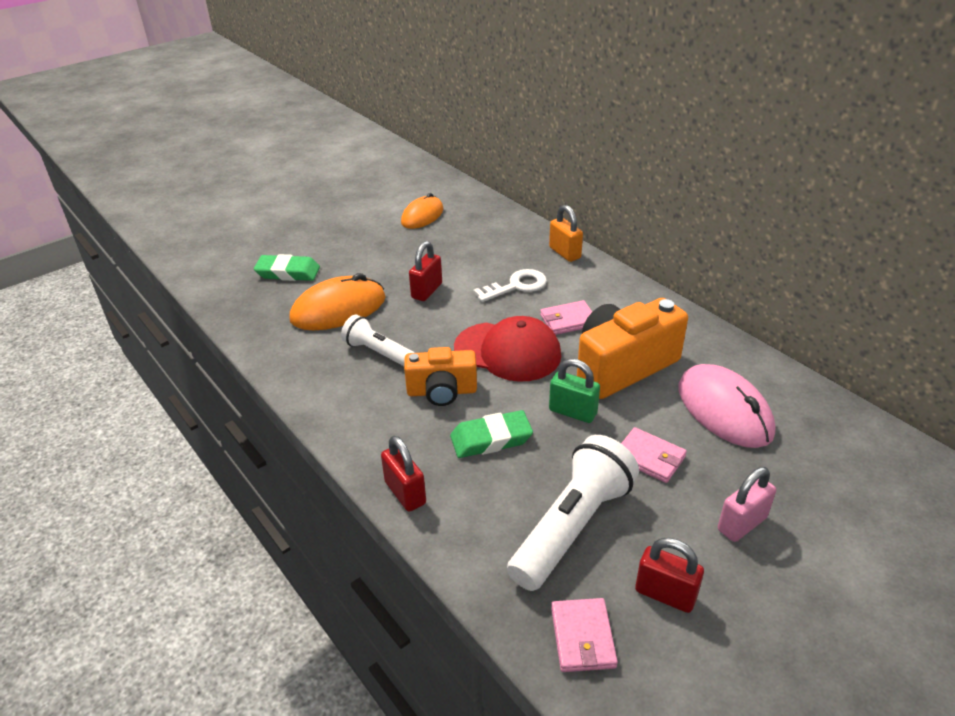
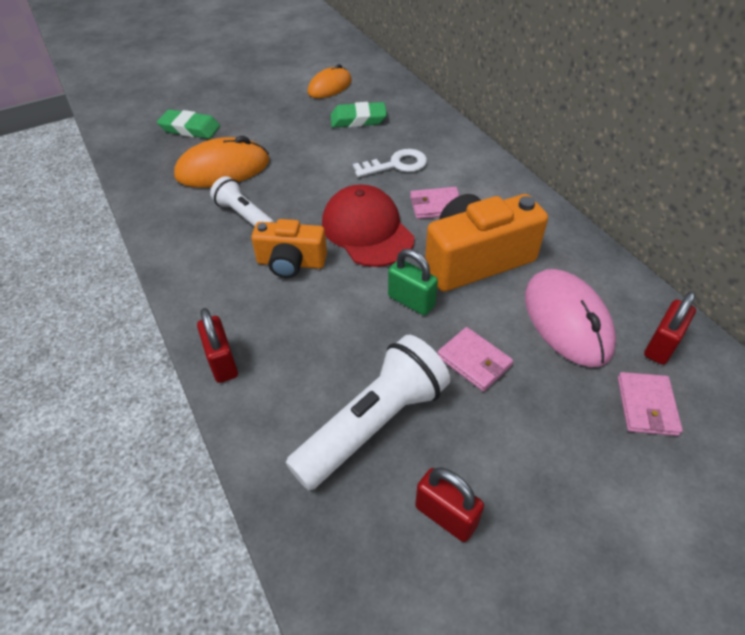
camera: 10 degrees right, 10 degrees up
(426, 291) = (310, 160): red padlock -> red padlock (661, 346)
(491, 439) = (322, 318): green eraser -> green eraser (358, 119)
(508, 352) = (367, 230): red cap -> red cap turned 150 degrees counterclockwise
(564, 253) = (453, 136): orange padlock -> none
(582, 637) = (346, 549): pink wallet -> pink wallet (646, 406)
(742, 524) = (550, 450): pink padlock -> none

